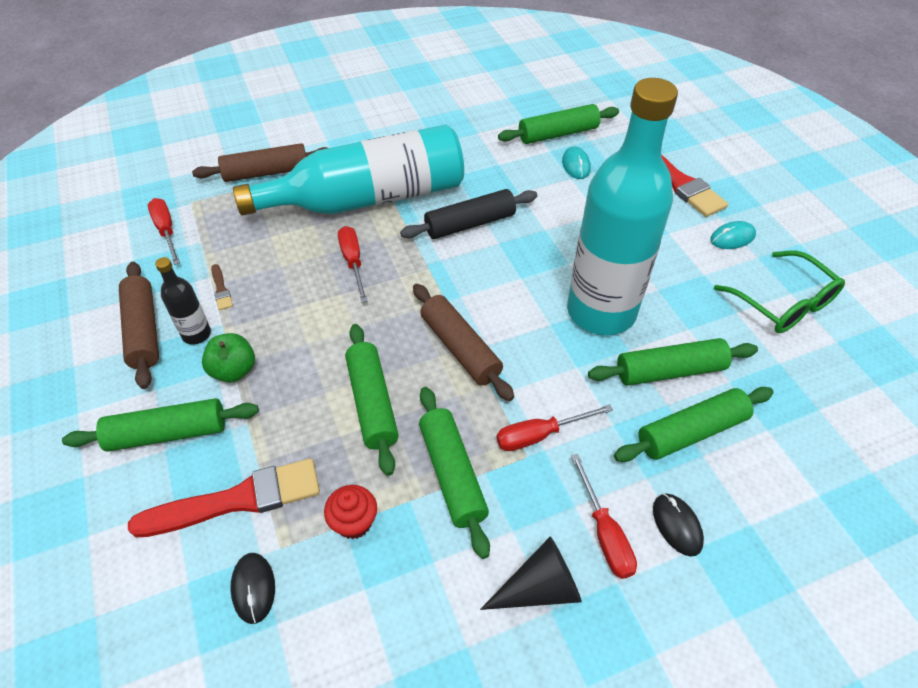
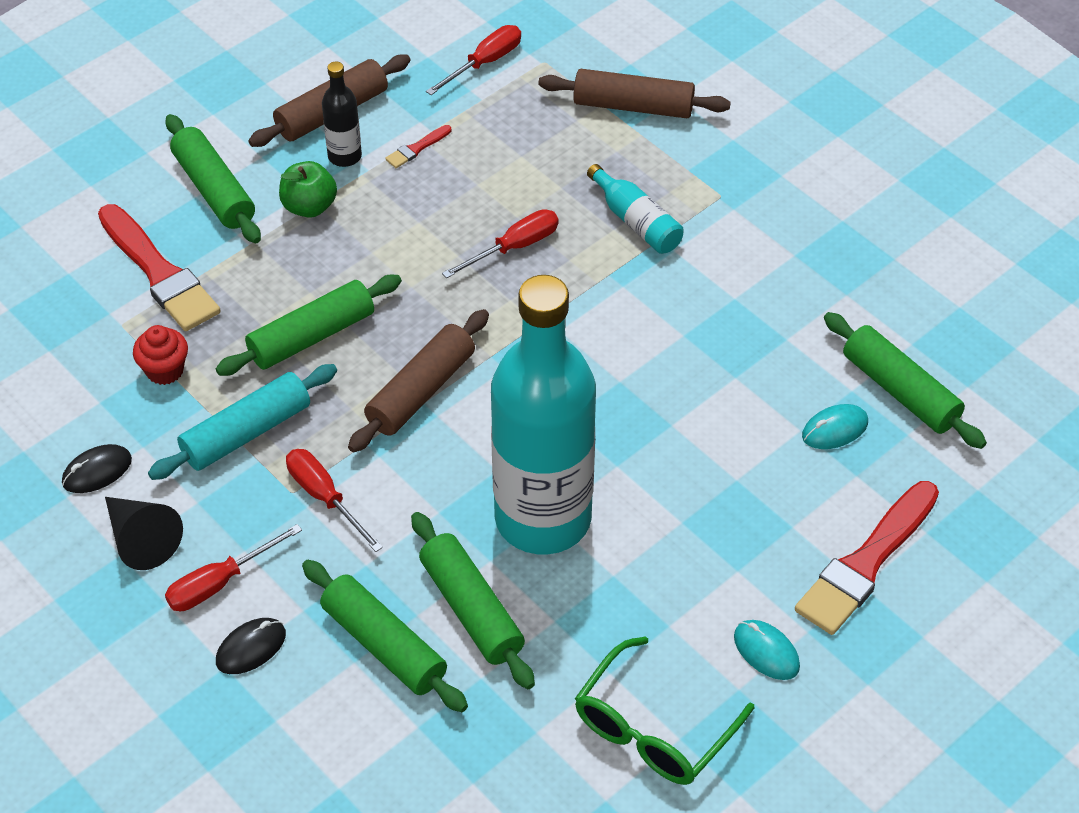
camera: 70 degrees right, 0 degrees up
(221, 289) = (417, 148): brown brush -> red brush
(253, 588) = (76, 321): black mouse -> black mouse (97, 471)
(266, 173) = (633, 106): brown rolling pin -> brown rolling pin turned 45 degrees counterclockwise
(367, 199) = (636, 221): turquoise bottle -> turquoise bottle, size x0.40
(452, 474) = (247, 433): green rolling pin -> turquoise rolling pin
(470, 223) = (642, 340): black rolling pin -> none

